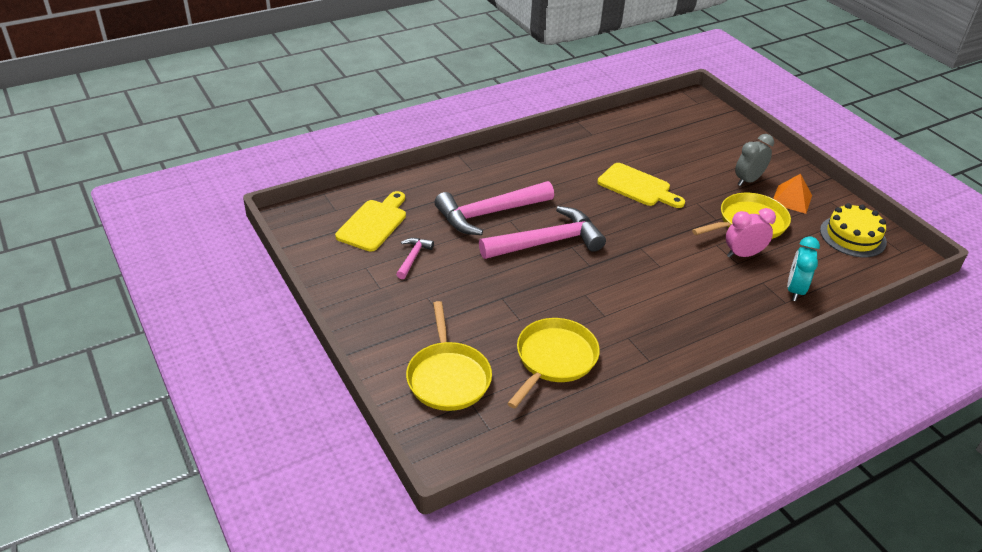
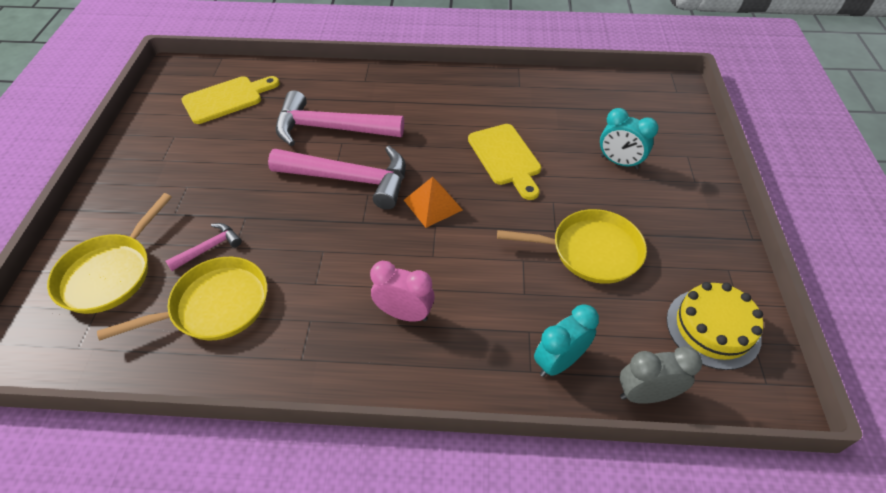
camera: 35 degrees right, 10 degrees up
(413, 257) = (219, 143): pink hammer -> pink hammer (209, 248)
(710, 162) = (619, 162): none -> turquoise clock
(743, 254) = (542, 286): pink clock -> pink clock (404, 313)
(748, 180) = (643, 200): grey clock -> grey clock (645, 394)
(791, 199) = (676, 245): orange pyramid -> orange pyramid (433, 204)

